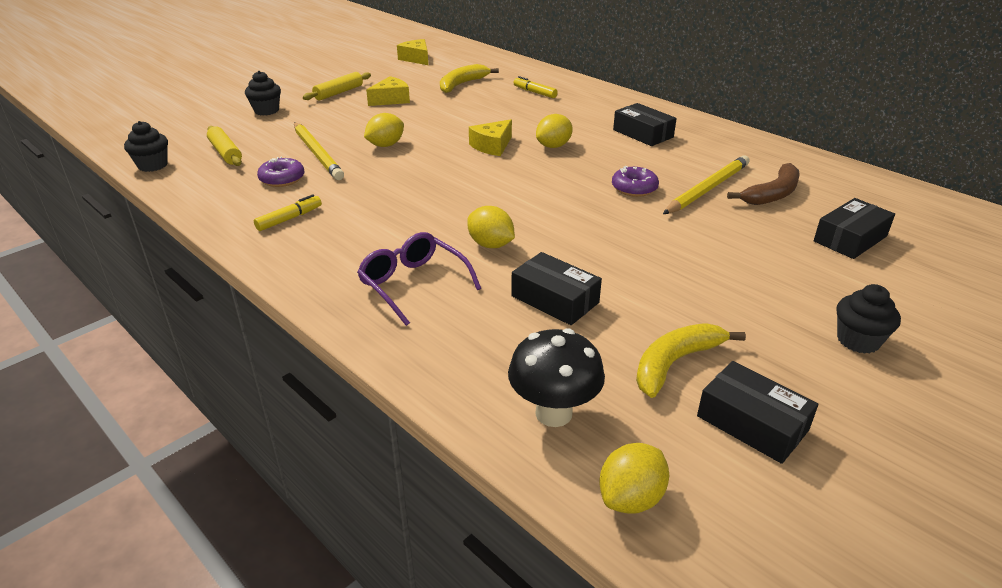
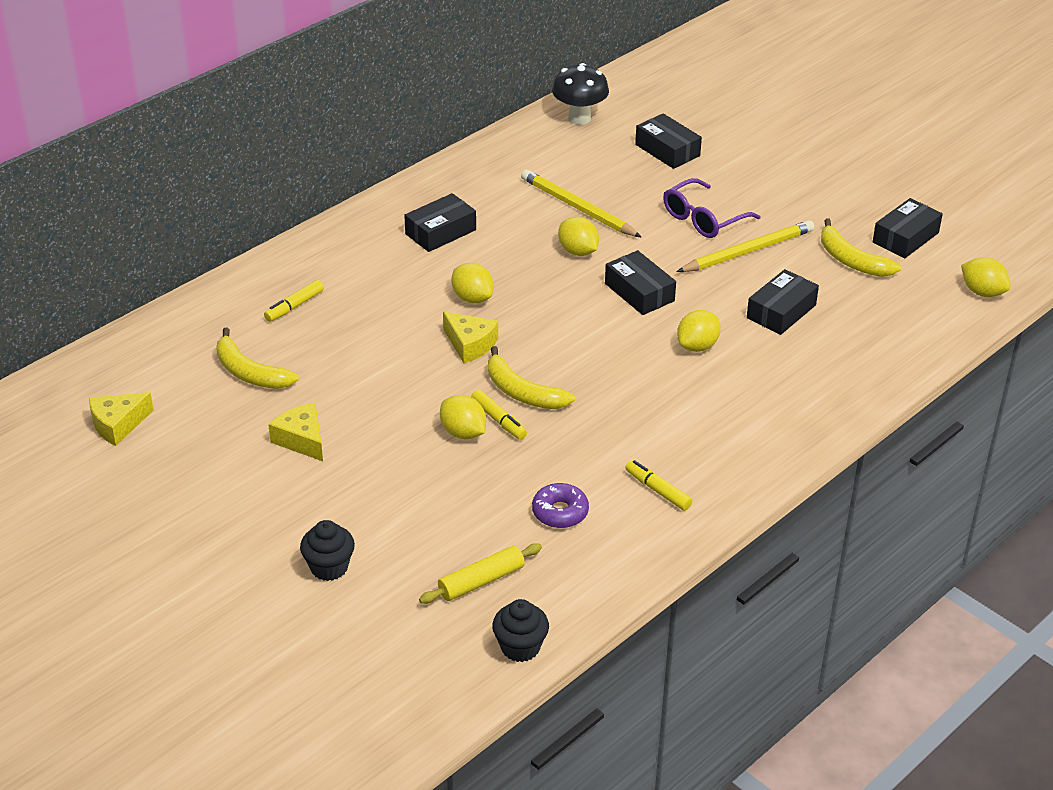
camera: 90 degrees left, 5 degrees up
(317, 153) = (486, 492): yellow pencil -> yellow pencil (748, 251)
(338, 92) = (263, 498): yellow rolling pin -> none
(397, 157) = (499, 420): none -> yellow marker
(413, 284) = (770, 392): purple glasses -> purple glasses (703, 219)
(430, 165) = (522, 392): none -> yellow banana
(553, 413) = (917, 318): black mushroom -> black mushroom (579, 118)
(575, 216) = (639, 292): none -> black box
(634, 188) = (578, 251): purple donut -> yellow lemon
(772, 194) = (588, 173): brown banana -> none
(858, 340) = (809, 178): black cupcake -> none

